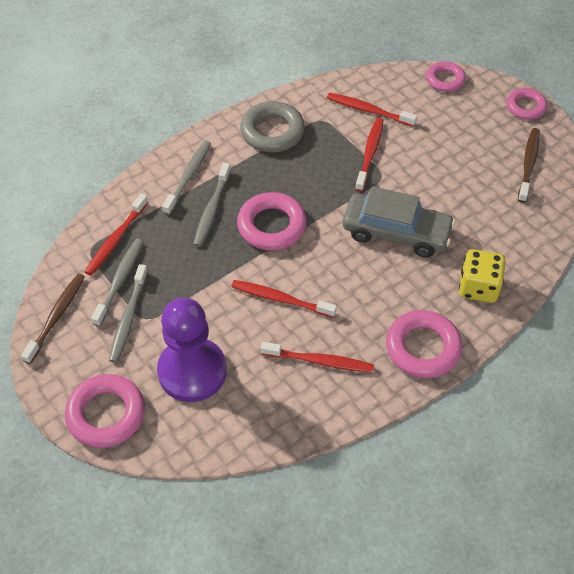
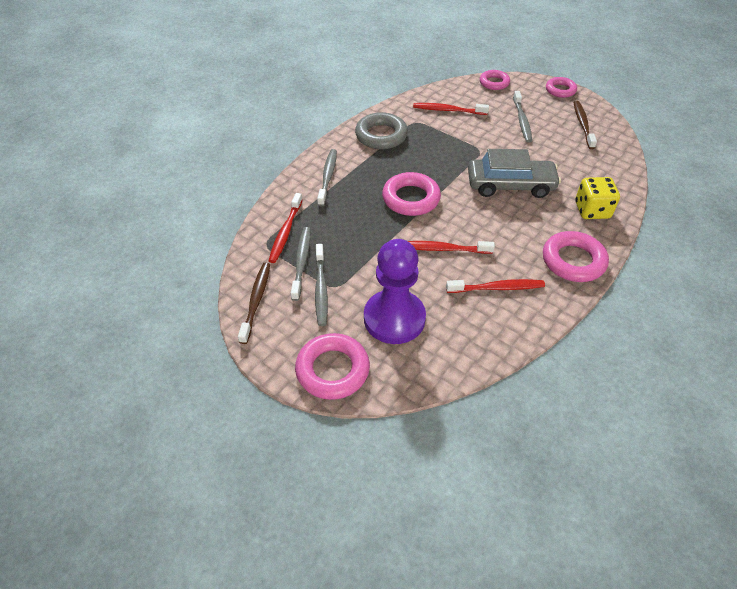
camera: 15 degrees left, 5 degrees down
(212, 210) = (357, 196): grey toothbrush -> grey toothbrush (522, 121)
(370, 153) = (463, 137): red toothbrush -> none

